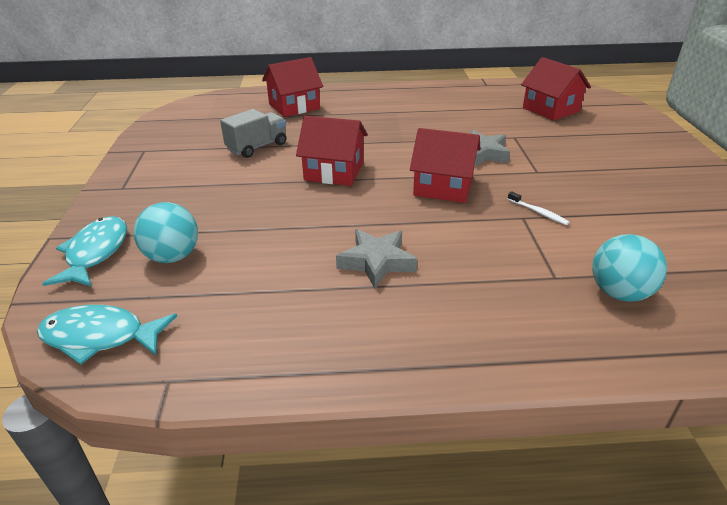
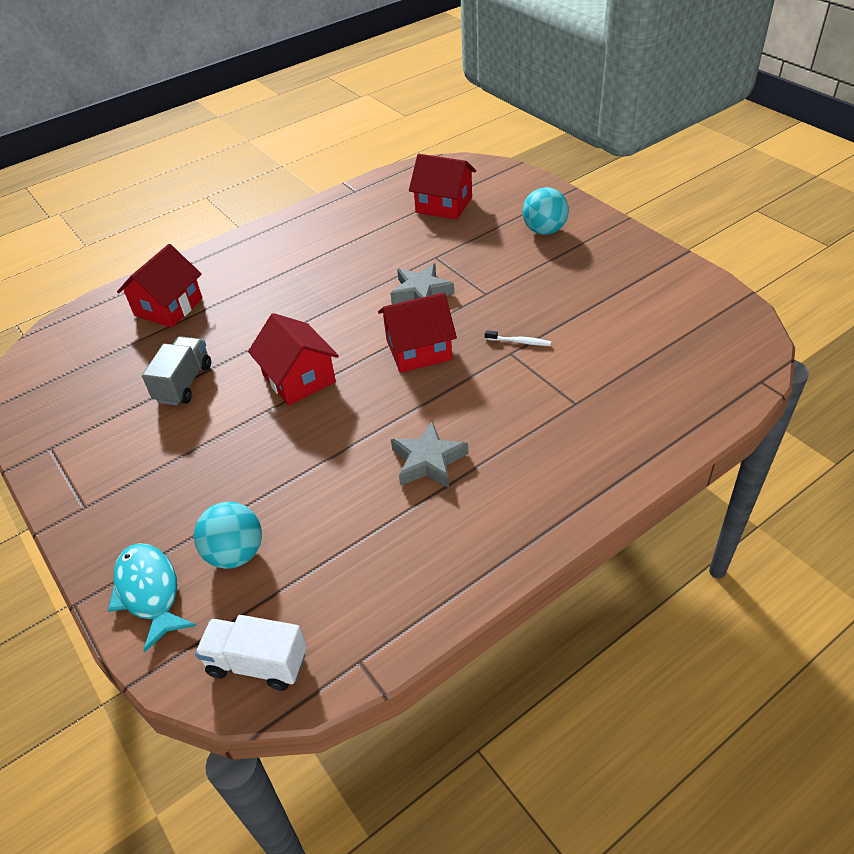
camera: 30 degrees left, 10 degrees up
(100, 337) = (257, 663): turquoise fish -> white truck
(334, 172) = (299, 379): red house -> red house turned 75 degrees clockwise
(619, 293) = (628, 395): turquoise ball -> turquoise ball (544, 230)

